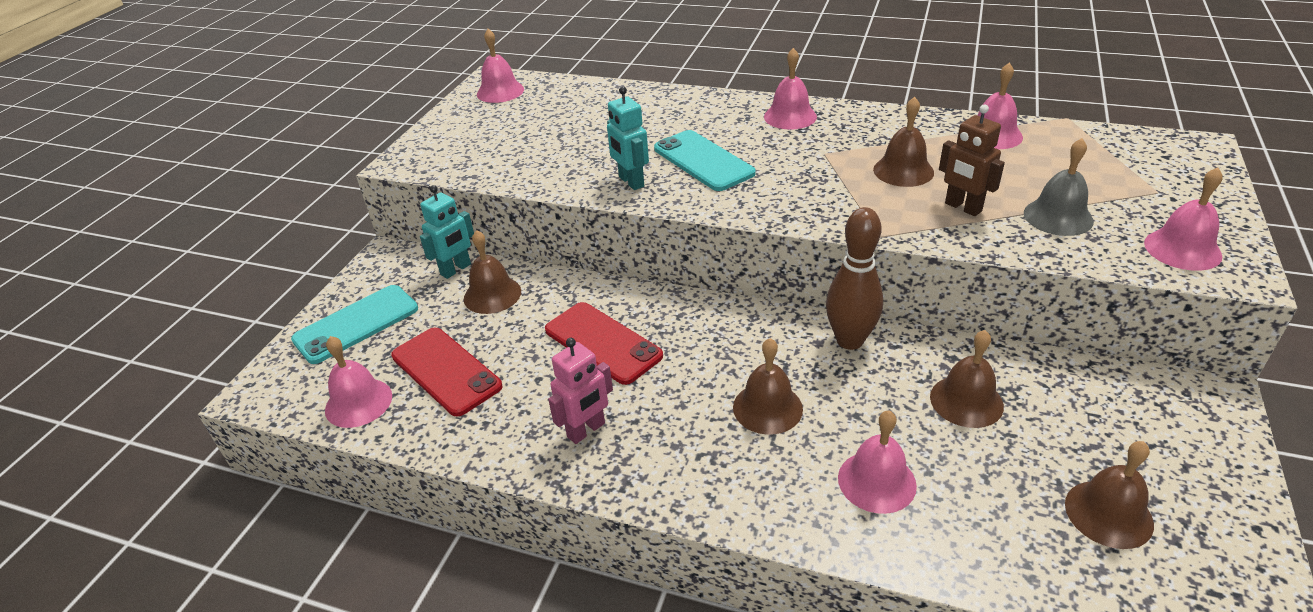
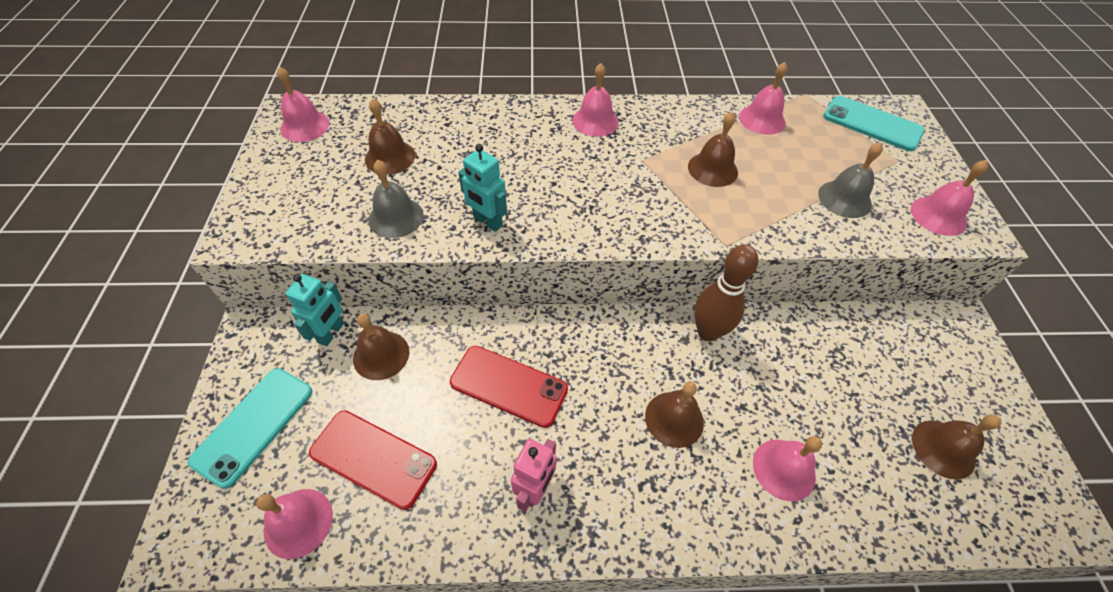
camera: 25 degrees left, 15 degrees up
(546, 167) = (396, 217): none -> grey bell
(703, 161) = (543, 185): turquoise phone -> turquoise phone (872, 124)
(962, 207) = (774, 202): brown robot -> none
(966, 401) = (813, 370): brown bell -> brown bell (390, 157)

